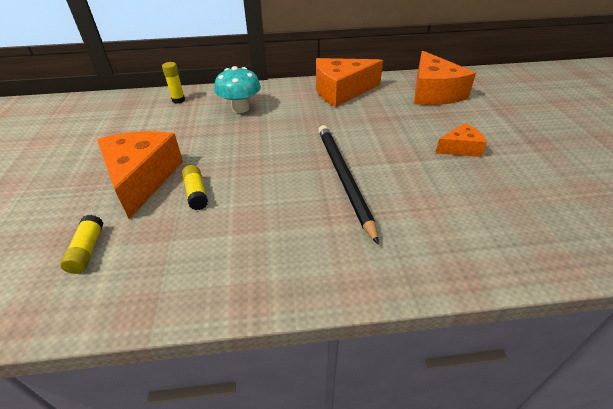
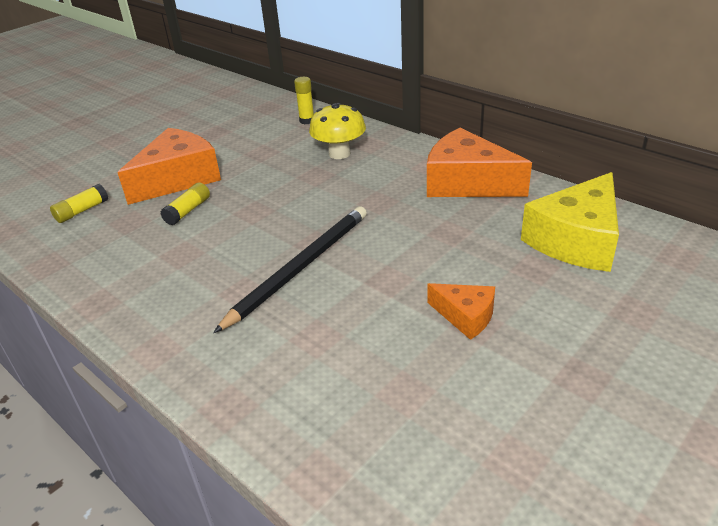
camera: 50 degrees right, 5 degrees down
(240, 108) = (339, 154): turquoise mushroom -> yellow mushroom
(433, 93) = (576, 240): orange cheese -> yellow cheese

